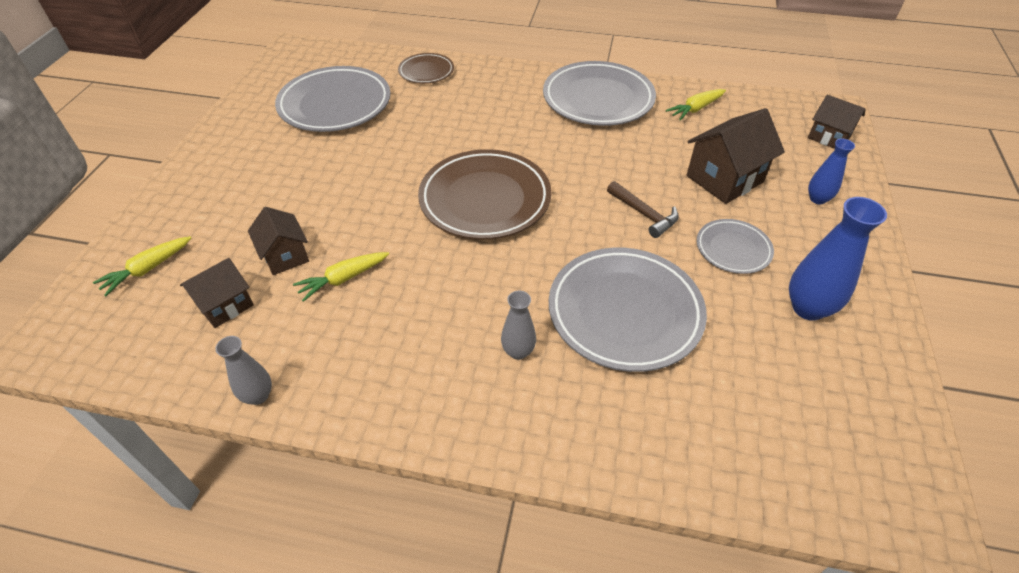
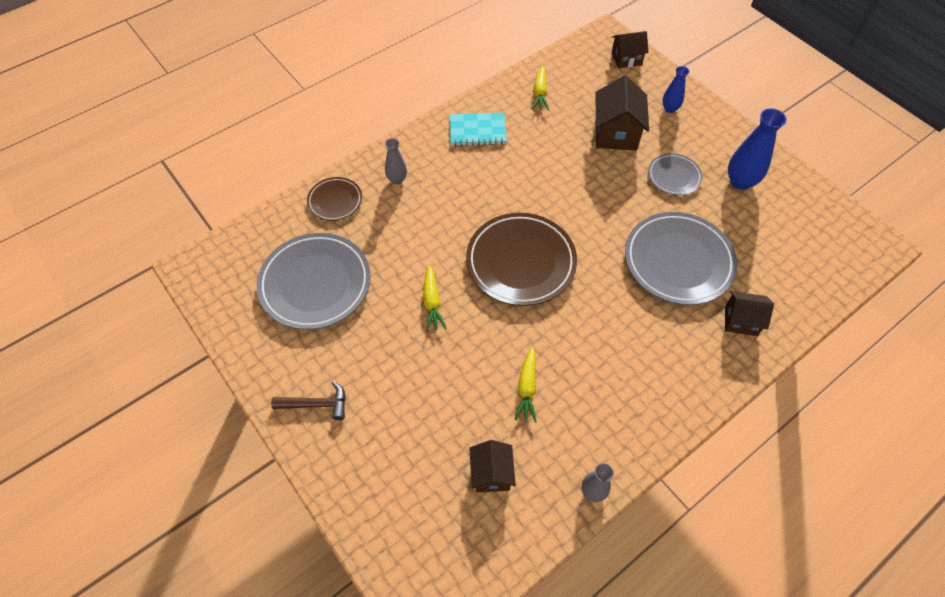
camera: 50 degrees left, 10 degrees up
(147, 269) = (405, 510): yellow carrot -> yellow carrot (432, 302)
(285, 256) = (472, 411): brown house -> brown house (741, 320)
(518, 351) = (666, 332): grey vase -> grey vase (397, 179)
(598, 99) = (477, 131): grey plate -> turquoise notebook
(644, 214) = (610, 193): brown hammer -> brown hammer (316, 404)

